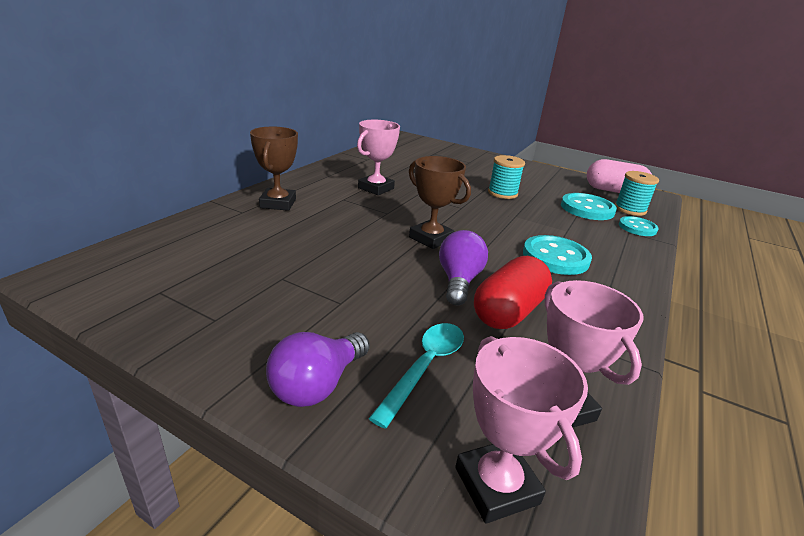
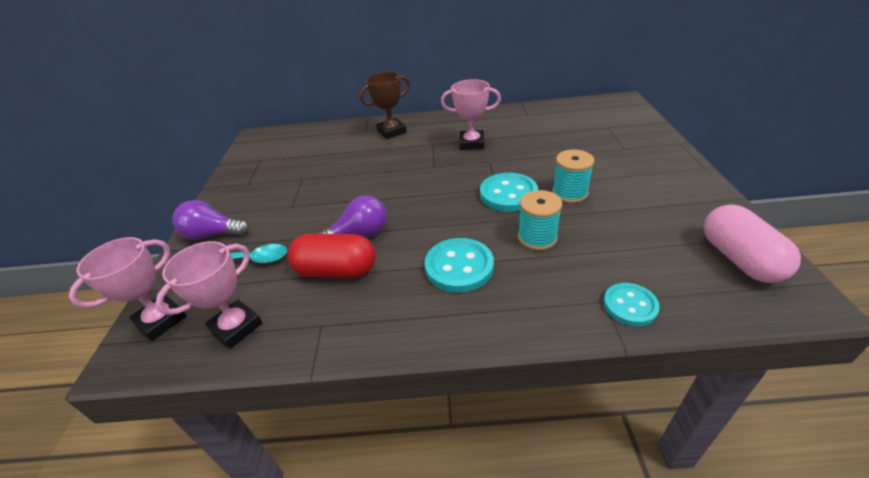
camera: 65 degrees right, 10 degrees up
(431, 238) = (414, 199): brown trophy -> none
(587, 209) = (625, 254): turquoise button -> turquoise button (508, 194)
(630, 209) = (689, 287): turquoise spool -> turquoise spool (537, 237)

